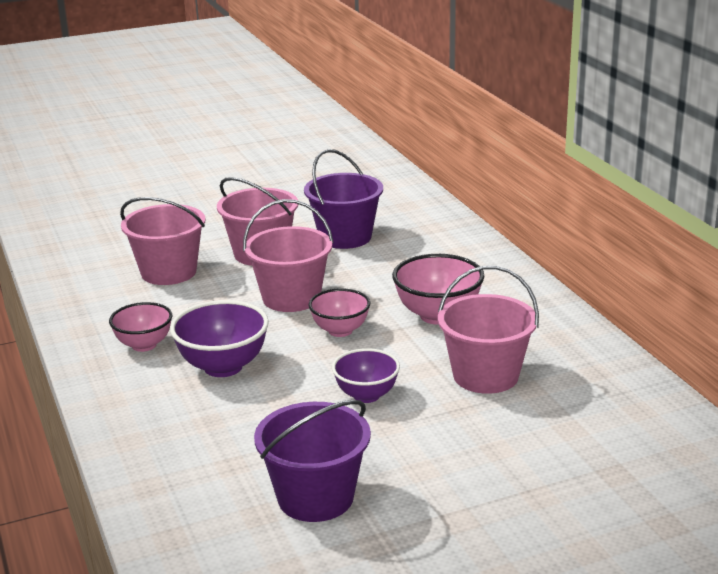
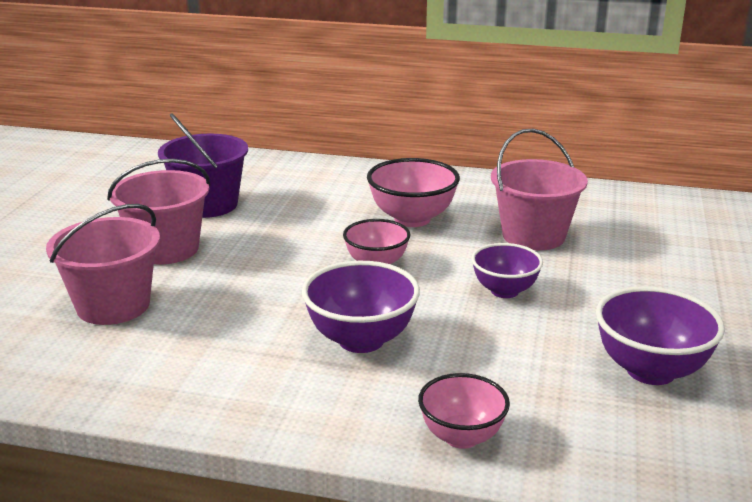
camera: 55 degrees left, 0 degrees up
(144, 345) = (249, 369): pink bowl -> pink bowl (461, 437)
(291, 298) = (280, 264): pink bucket -> none
(315, 497) = (650, 371): purple bucket -> purple bowl

